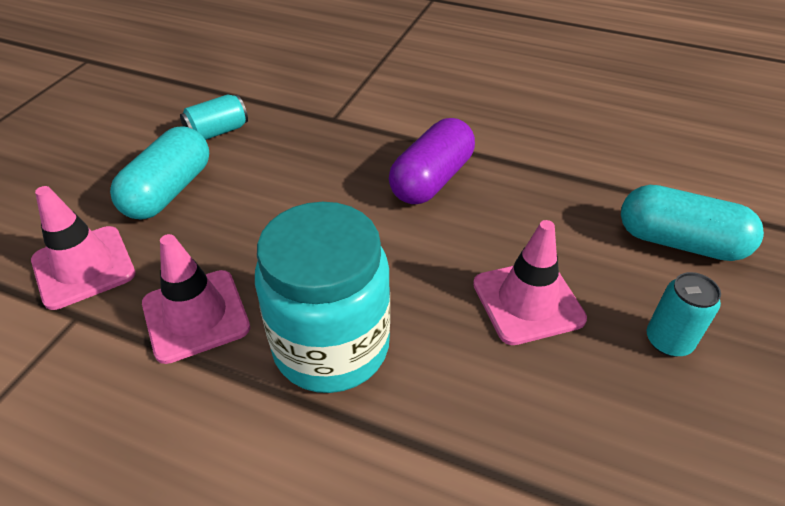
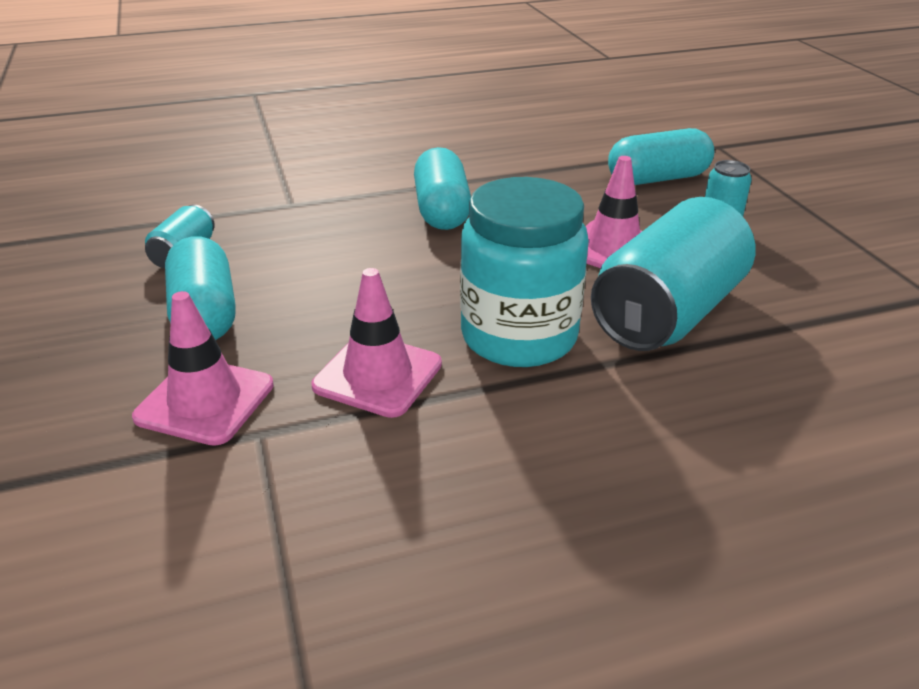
camera: 40 degrees left, 10 degrees down
(431, 179) = (442, 211): purple capsule -> turquoise capsule
(485, 408) = (667, 313): none -> turquoise can

